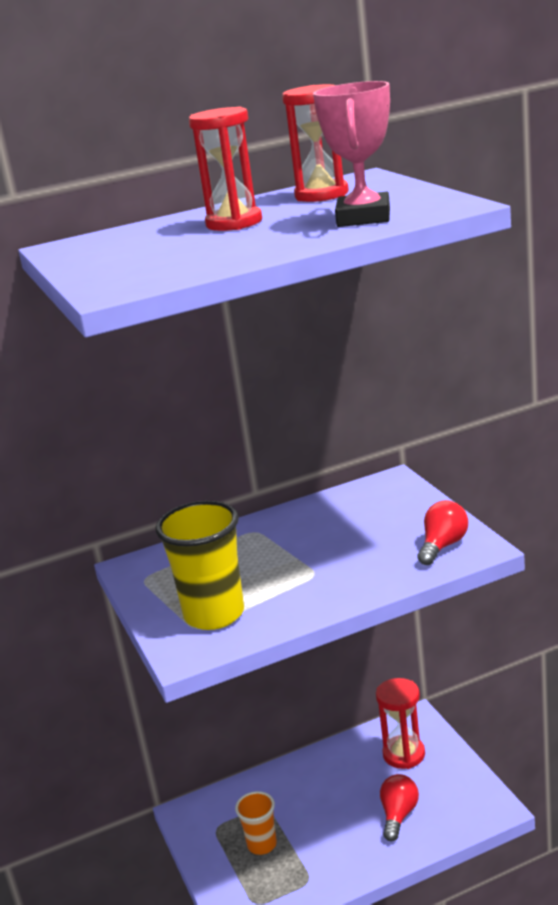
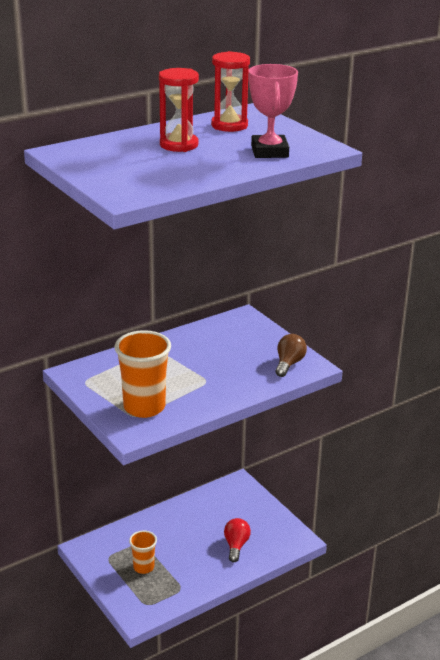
camera: 15 degrees left, 5 degrees up
(214, 614) = (144, 407): yellow cup -> orange cup
(404, 754) = (233, 506): red hourglass -> none
(443, 546) = (289, 364): red light bulb -> brown light bulb

